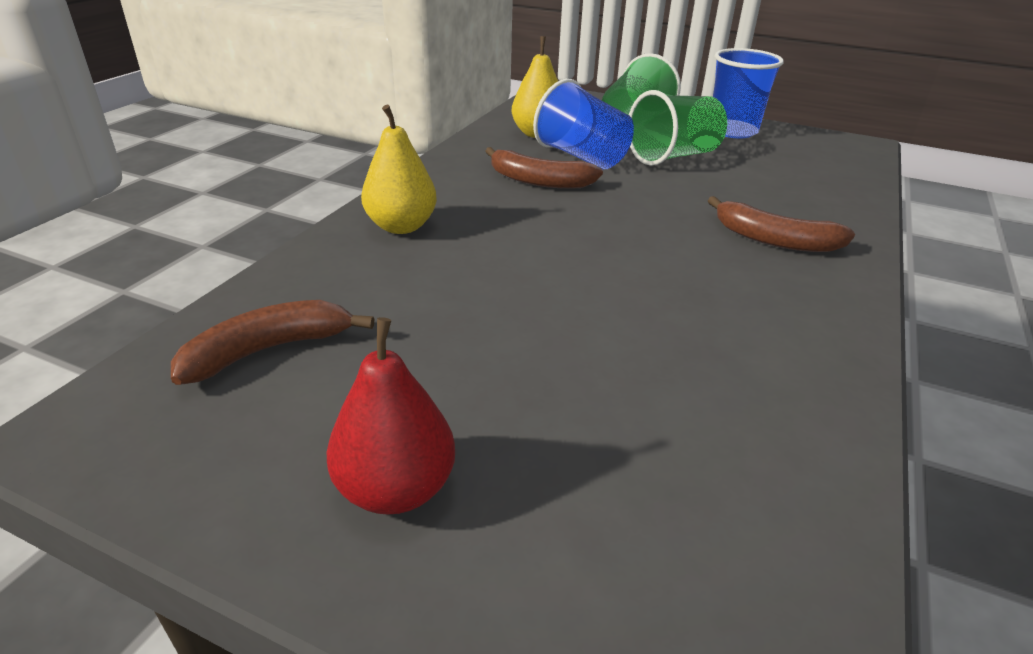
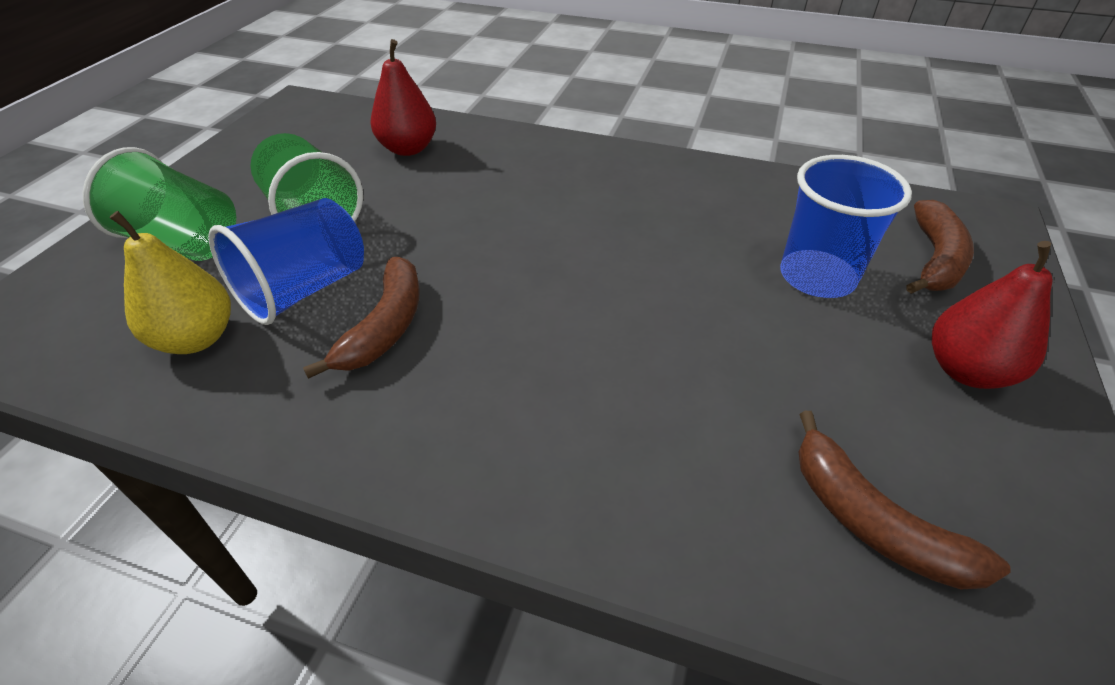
camera: 95 degrees left, 10 degrees up
(401, 226) = (543, 456): yellow pear -> none
(732, 131) = (237, 169): blue cup -> blue cup (817, 277)
(774, 240) = (520, 172): brown banana -> brown banana (935, 259)
(797, 188) = (408, 149): none -> red pear

